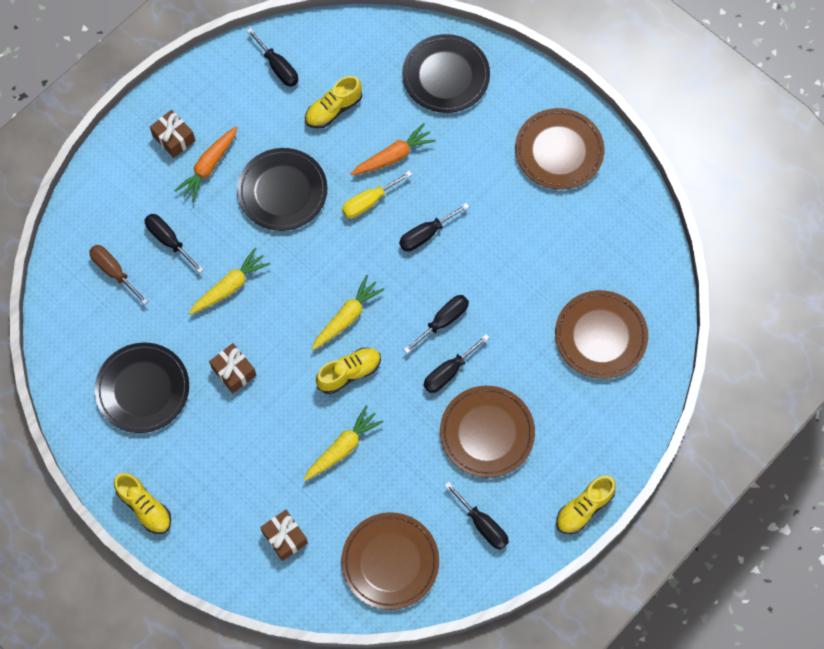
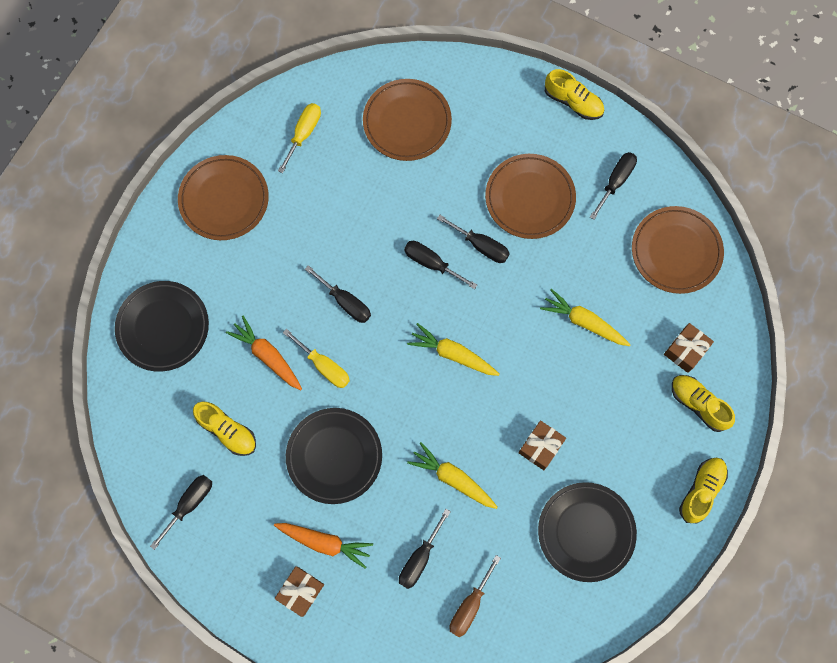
camera: 105 degrees left, 5 degrees up
(349, 373) = (509, 336): yellow shoe -> yellow shoe (698, 404)
(611, 236) = (304, 133): none -> yellow screwdriver

